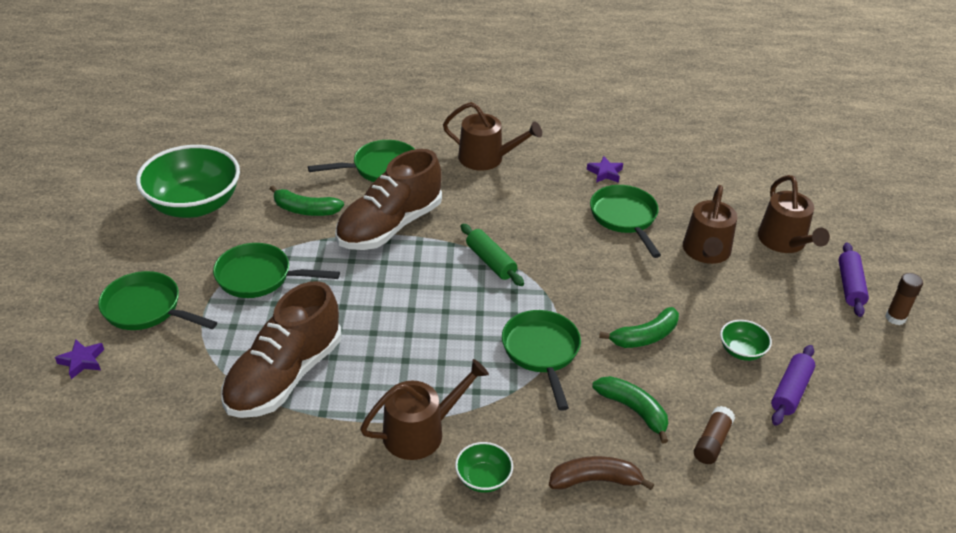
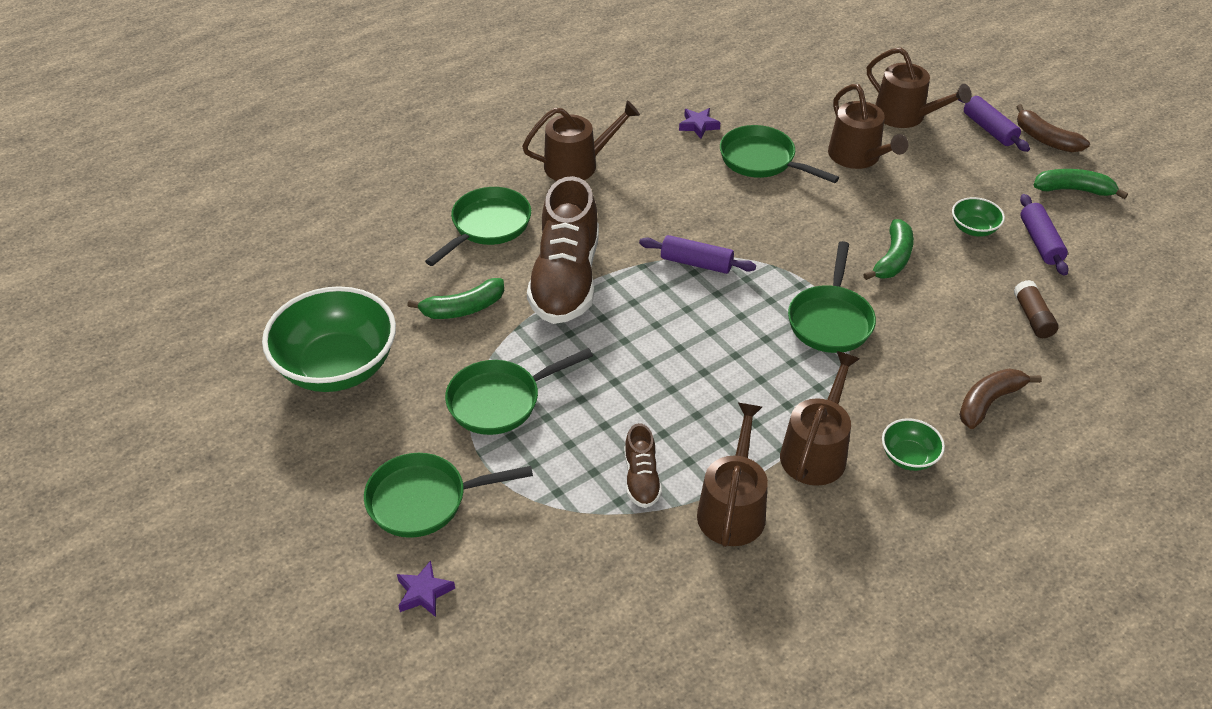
camera: 35 degrees left, 5 degrees up
(284, 376) = (641, 478): brown shoe -> brown shoe, size x0.46
(318, 432) = (732, 508): none -> brown watering can
(491, 261) = (696, 263): green rolling pin -> purple rolling pin
(541, 352) = (830, 320): green pan -> green pan turned 120 degrees counterclockwise
(633, 410) = (952, 326): green banana -> green banana (1073, 190)
(895, 318) = (1045, 139): brown glue stick -> brown banana

